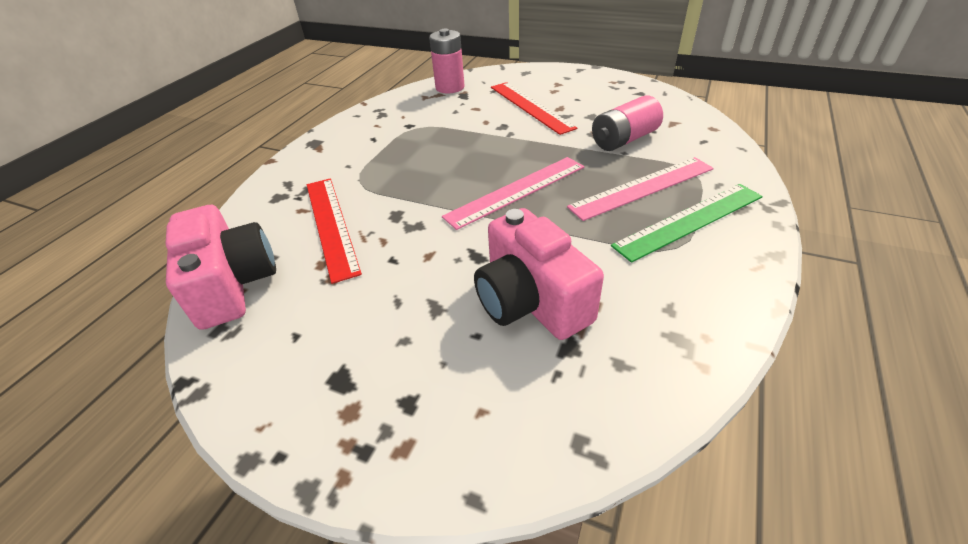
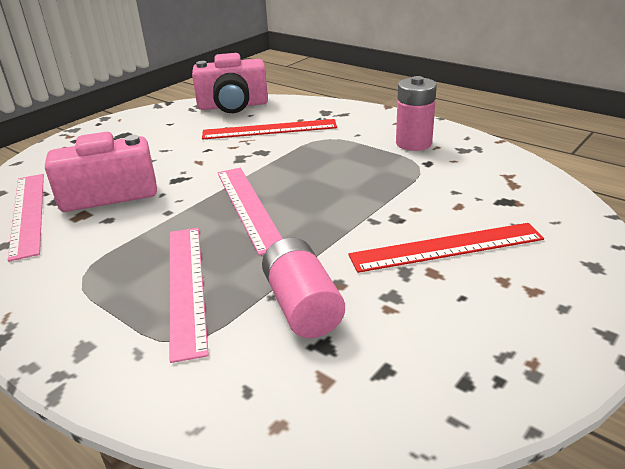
camera: 105 degrees right, 10 degrees down
(450, 87) = (535, 193): pink battery -> pink battery (413, 143)
(612, 360) = (28, 213): none -> pink ruler
(689, 221) = (104, 299): green ruler -> none

